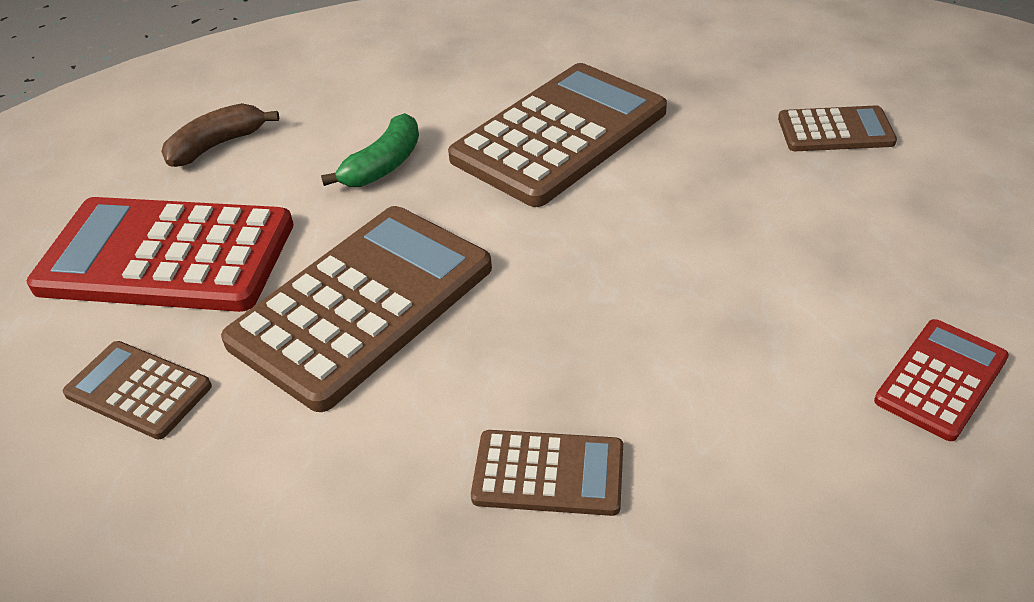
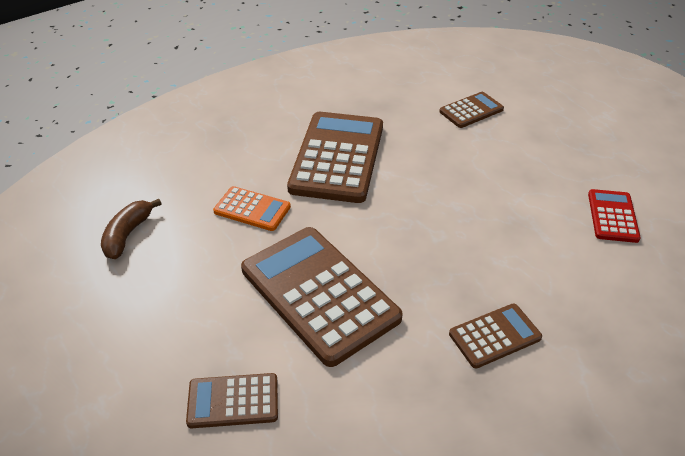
camera: 35 degrees left, 0 degrees up
(166, 256) = (166, 316): red calculator -> none
(362, 305) = (319, 294): brown calculator -> brown calculator turned 45 degrees counterclockwise
(384, 165) = (252, 209): green banana -> orange calculator

